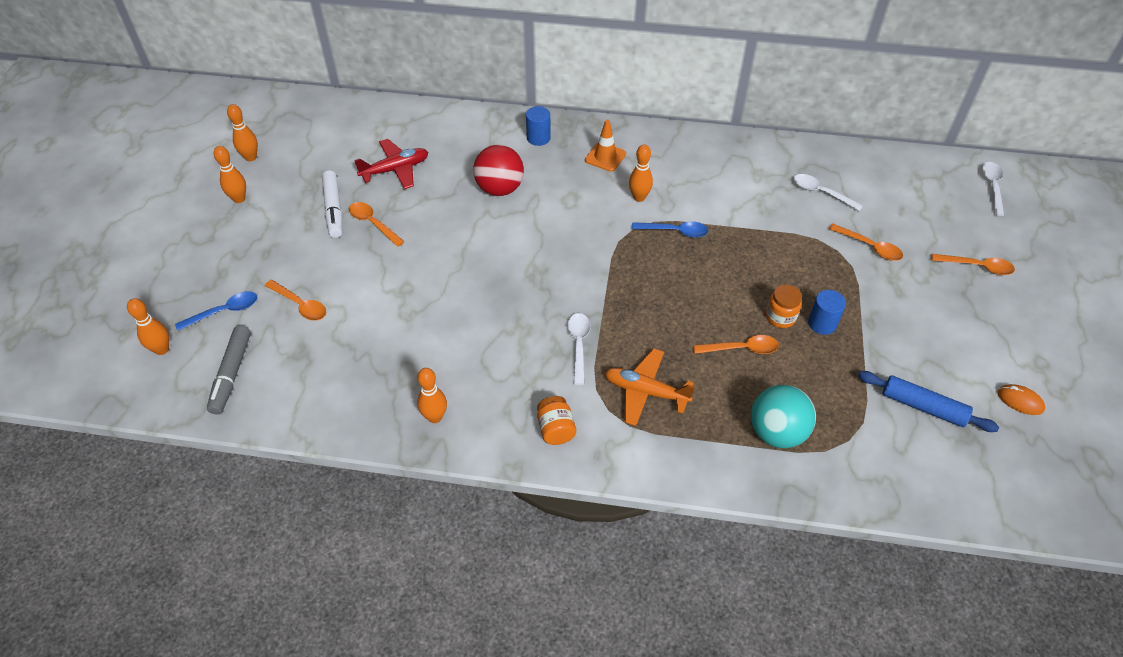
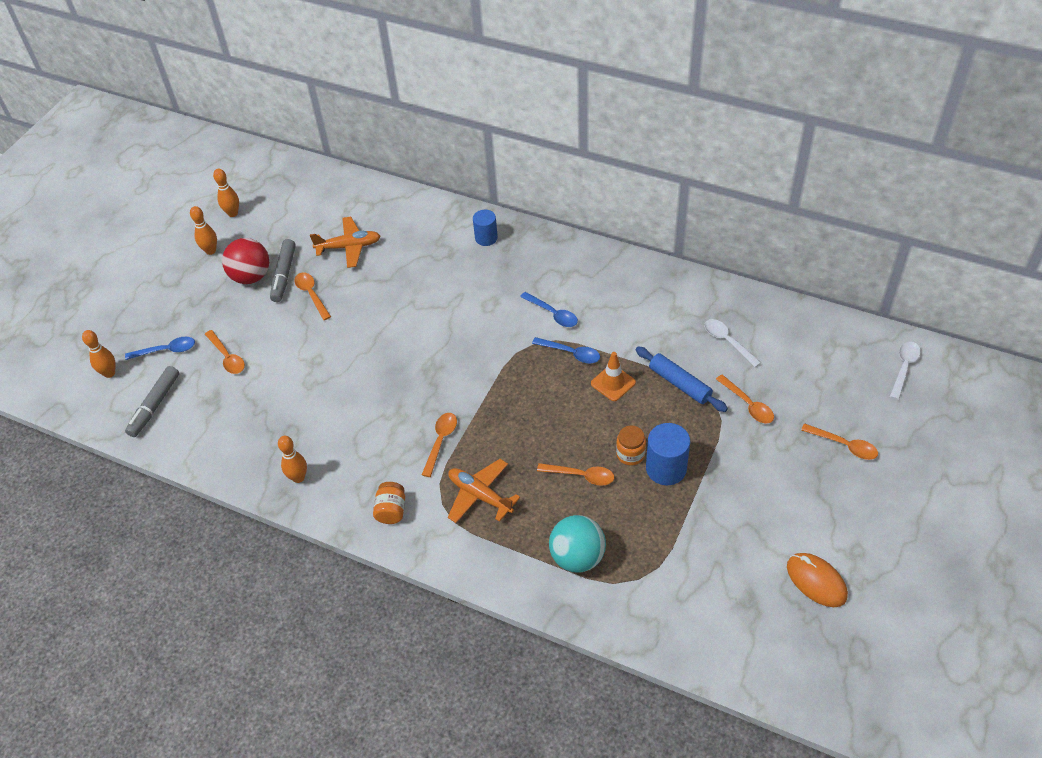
camera: 20 degrees right, 0 degrees up
(334, 209) = (284, 275): white marker -> grey marker
(395, 170) = (349, 247): red plane -> orange plane
(500, 189) = (432, 282): red ball -> red ball (251, 276)
(578, 345) = (440, 441): white spoon -> orange spoon
(605, 157) = (539, 268): orange traffic cone -> orange traffic cone (613, 383)
(639, 197) = (553, 314): orange bowling pin -> blue spoon
(822, 323) = (666, 468): blue cylinder -> blue cylinder, size x1.51
(923, 407) = (721, 565): blue rolling pin -> blue rolling pin (679, 384)
(1020, 401) = (816, 581): orange mouse -> orange mouse, size x1.58

